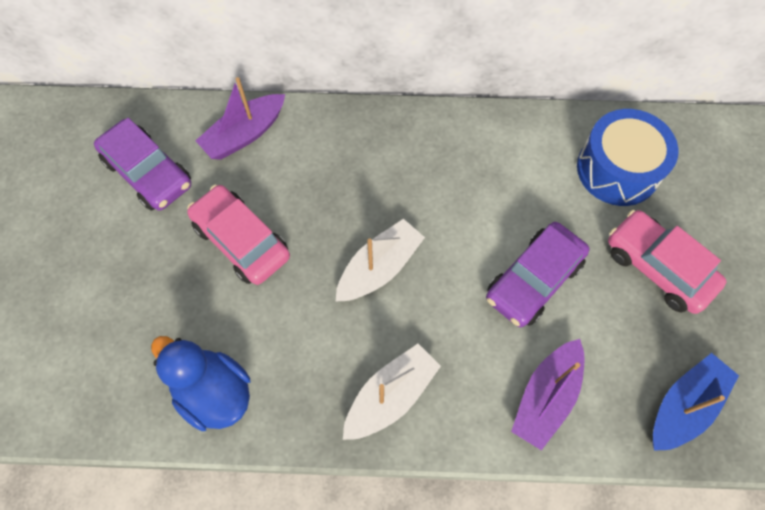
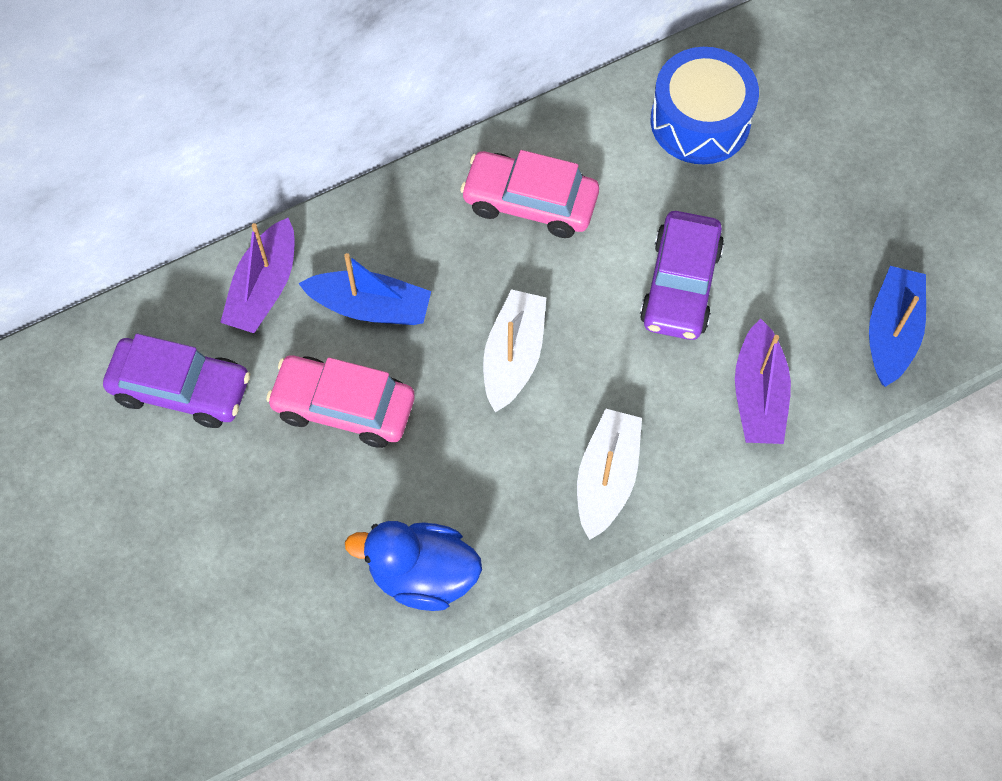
camera: 30 degrees left, 0 degrees up
(304, 182) = (370, 307): none -> blue boat
(657, 267) = (796, 207): pink car -> pink car (530, 202)

